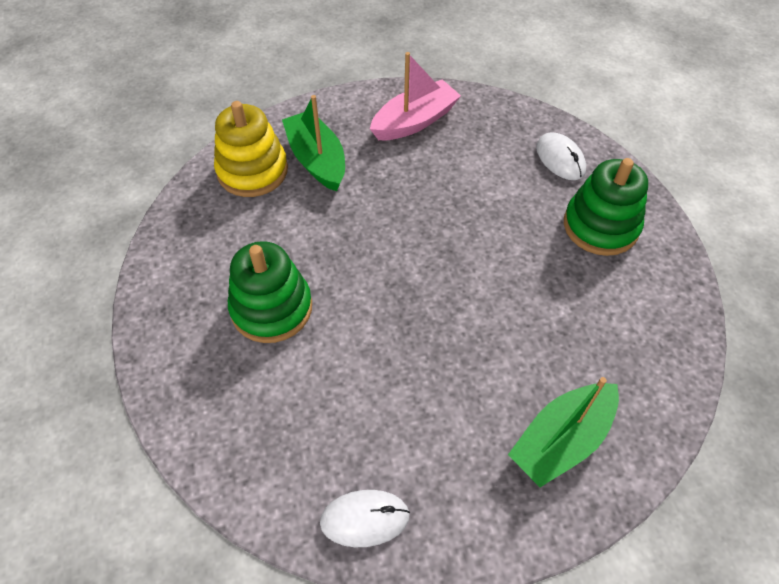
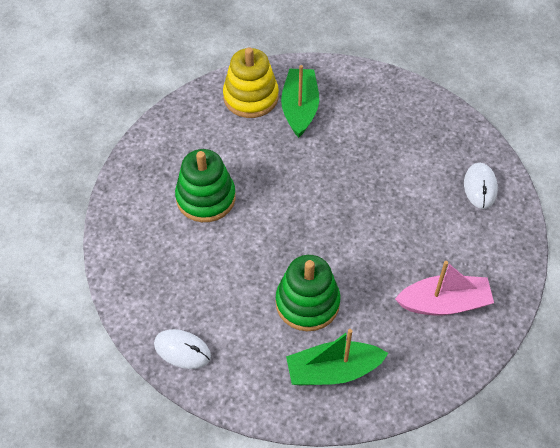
camera: 30 degrees right, 0 degrees up
(414, 121) = (390, 109): pink boat -> pink boat (444, 303)
(600, 226) = (471, 250): green stacking toy -> green stacking toy (307, 303)

